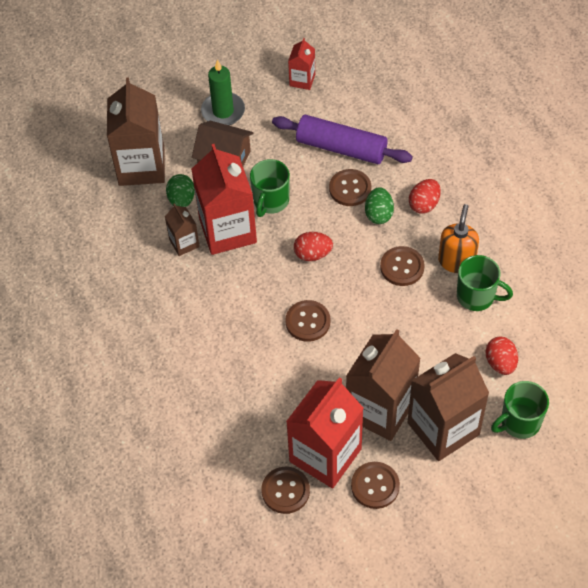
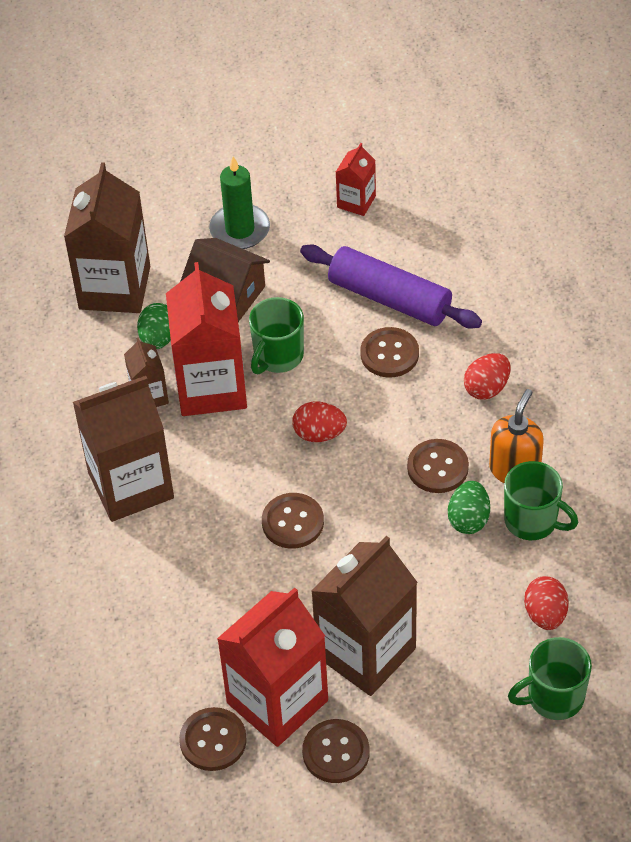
camera: 10 degrees right, 5 degrees down
(378, 214) = (421, 393): green egg -> green egg (468, 519)
(443, 428) = (446, 690): brown carton -> brown carton (131, 485)

